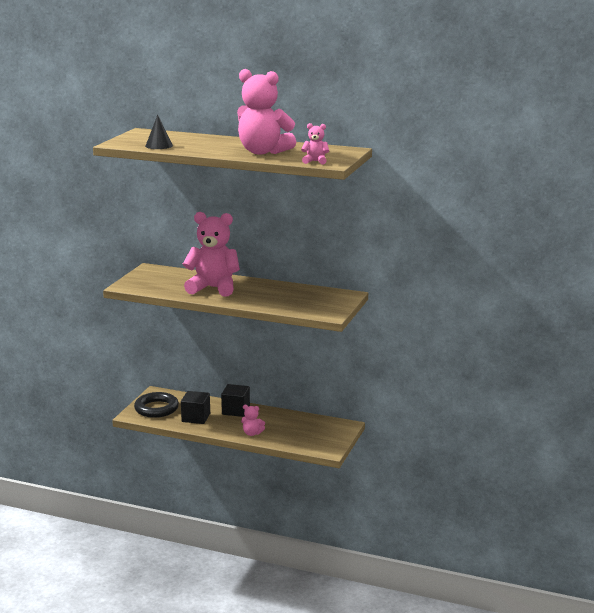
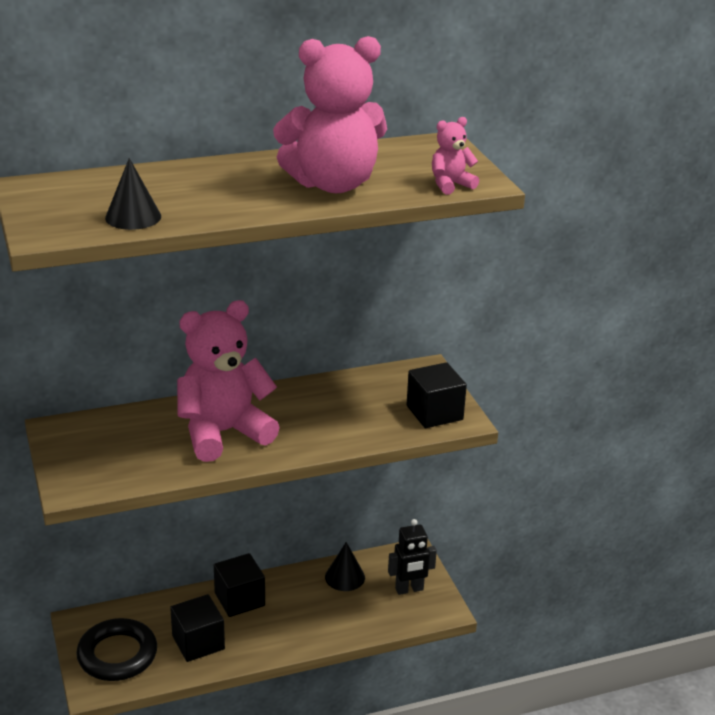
camera: 40 degrees left, 10 degrees up
(252, 433) = (312, 632): pink teddy bear -> none
(297, 421) = (345, 577): none -> black cone
(322, 309) = (434, 413): none -> black cube
(323, 437) = (409, 589): none -> black robot

